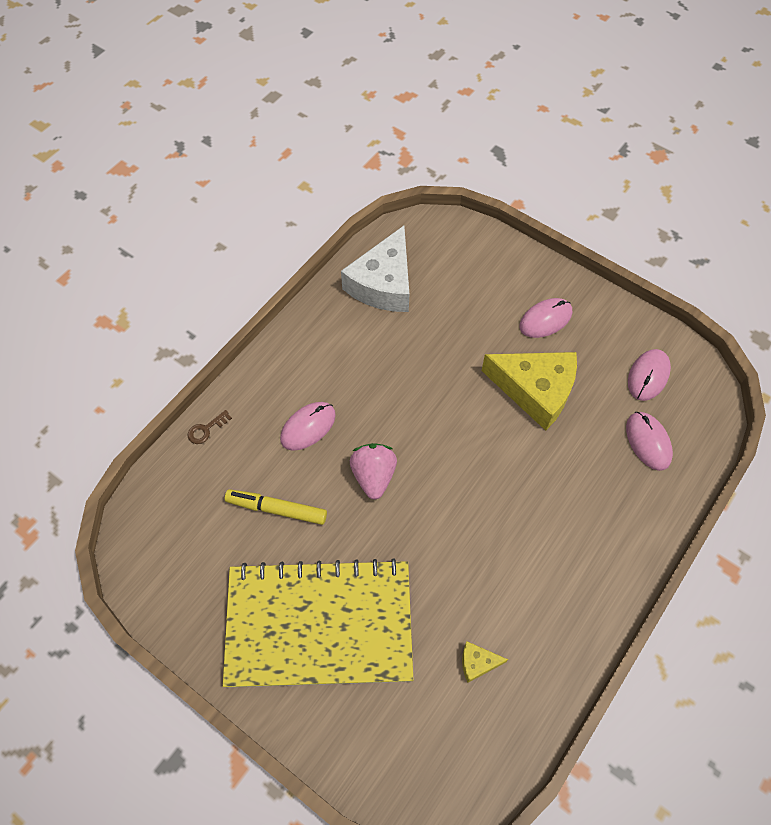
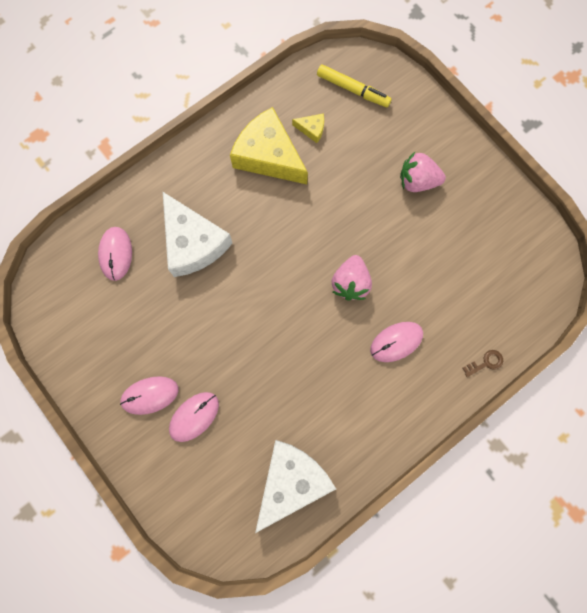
camera: 165 degrees left, 15 degrees up
(276, 509) = (435, 275): yellow marker -> yellow marker (353, 90)
(319, 624) = (417, 181): yellow notebook -> pink strawberry
(535, 390) = (189, 324): yellow cheese -> yellow cheese (268, 156)
(568, 475) = (193, 243): none -> white cheese
(648, 376) = (85, 312): pink mouse -> pink mouse (194, 416)

